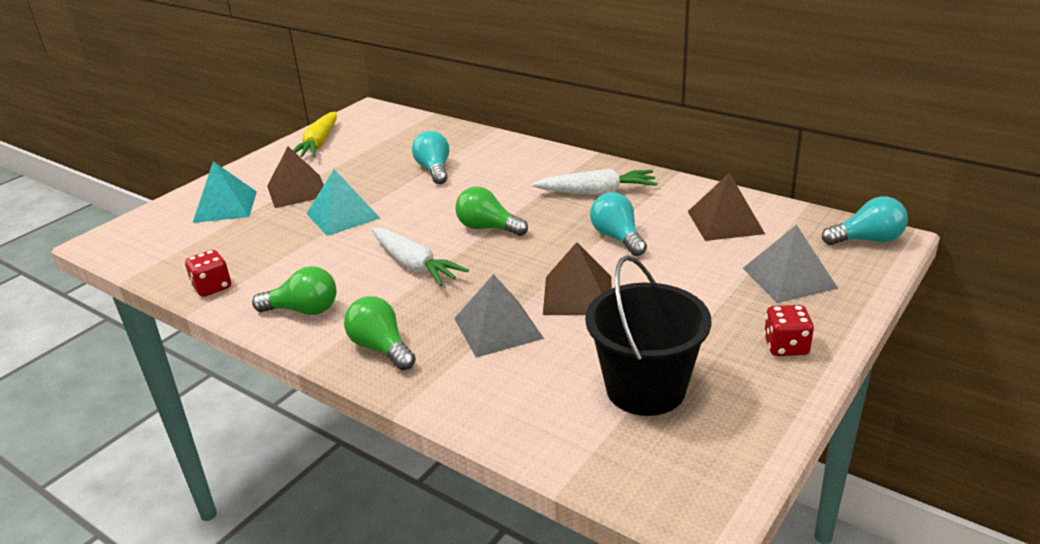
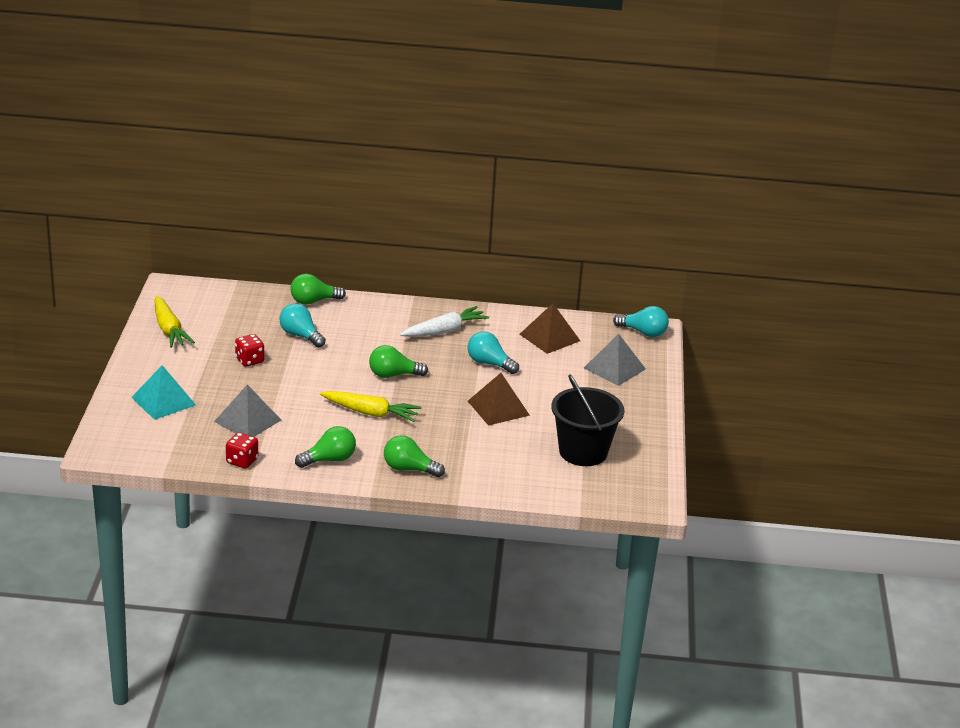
camera: 35 degrees left, 0 degrees up
(297, 191) = (207, 375): brown pyramid -> none
(343, 215) = (272, 388): turquoise pyramid -> none
(414, 265) = (371, 413): white carrot -> yellow carrot
(485, 141) = (313, 301): none -> green light bulb
(498, 328) = (469, 440): grey pyramid -> grey pyramid (247, 420)
(786, 346) = (639, 410): red dice -> red dice (249, 360)
(867, 240) = (643, 332): turquoise light bulb -> turquoise light bulb turned 60 degrees clockwise

